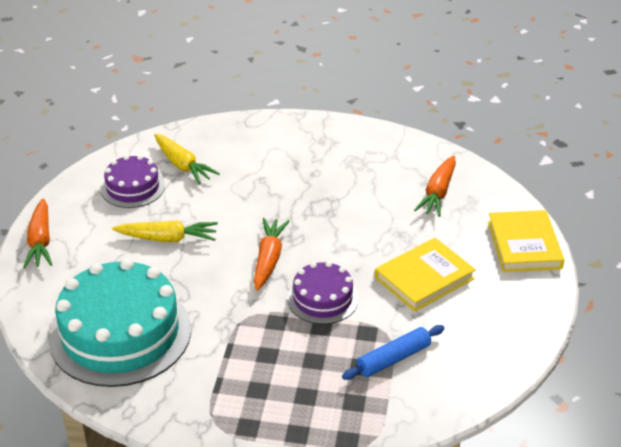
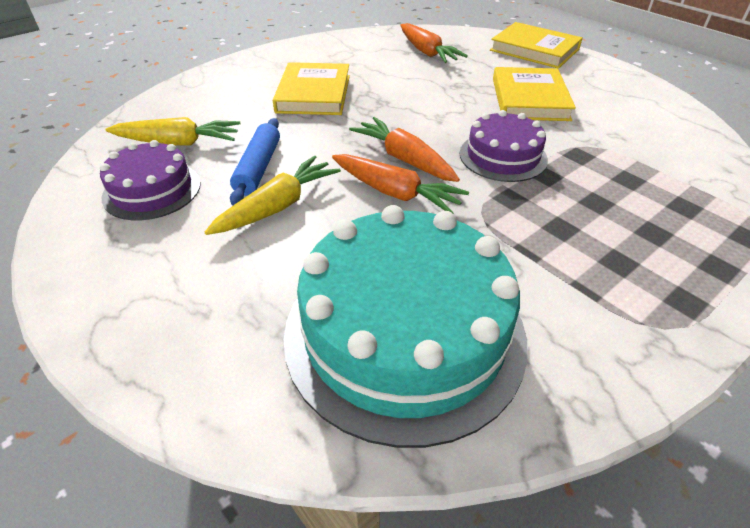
camera: 50 degrees left, 5 degrees up
(40, 241) = (111, 320): orange carrot -> orange carrot (396, 193)
(302, 178) = (314, 94): none -> yellow book
(393, 359) = (632, 157): blue rolling pin -> blue rolling pin (258, 168)

